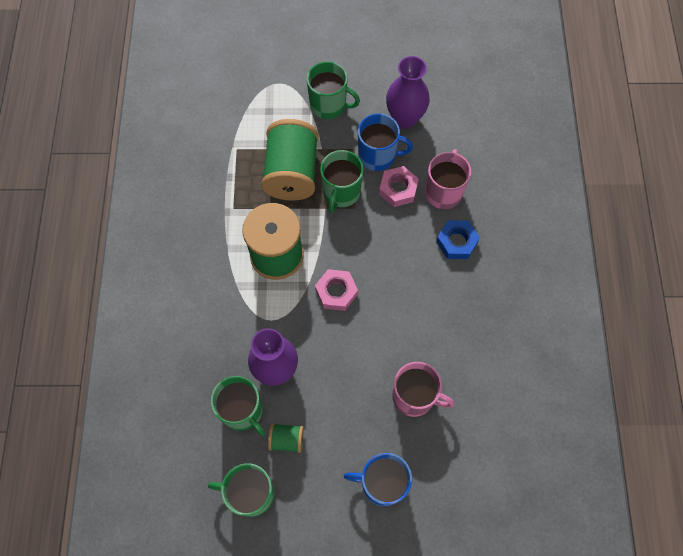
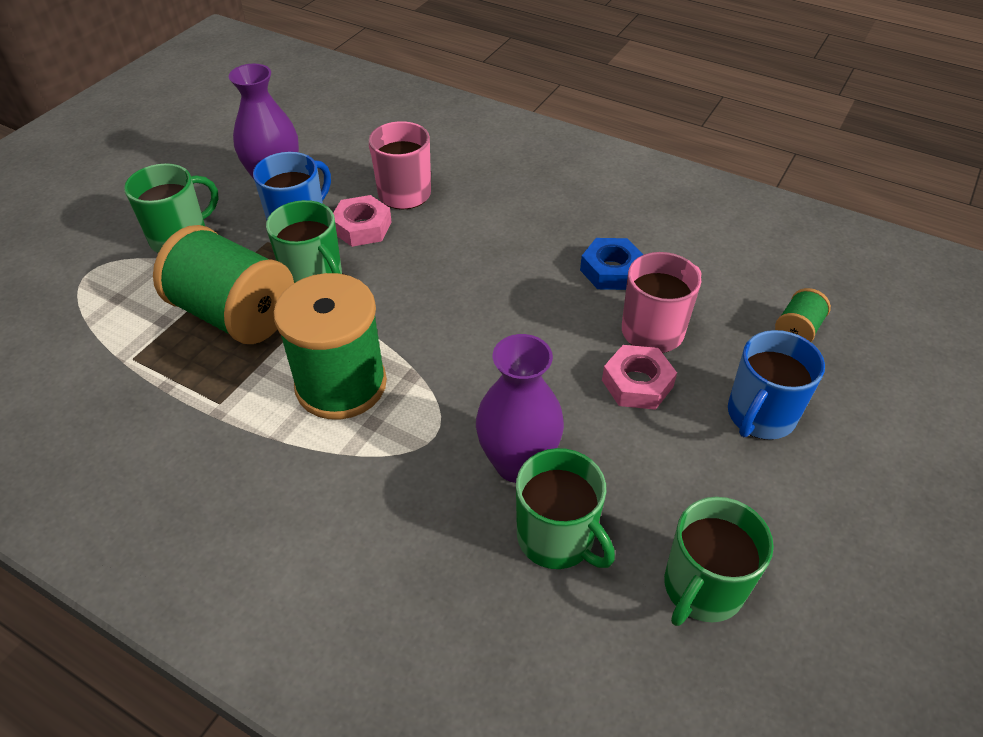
camera: 60 degrees left, 20 degrees down
(242, 411) = (557, 538): green mug -> green mug turned 60 degrees clockwise
(287, 440) = (637, 499): green spool -> green spool (797, 330)
(336, 292) = (451, 344): pink nut -> pink nut (637, 383)
(456, 242) = (476, 210): blue nut -> blue nut (611, 270)

